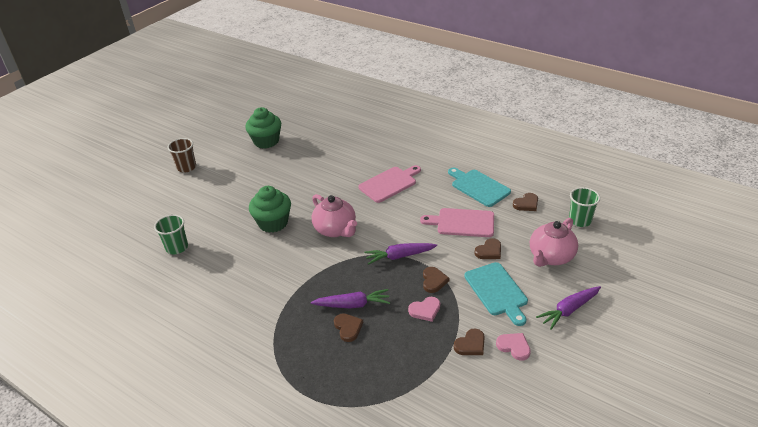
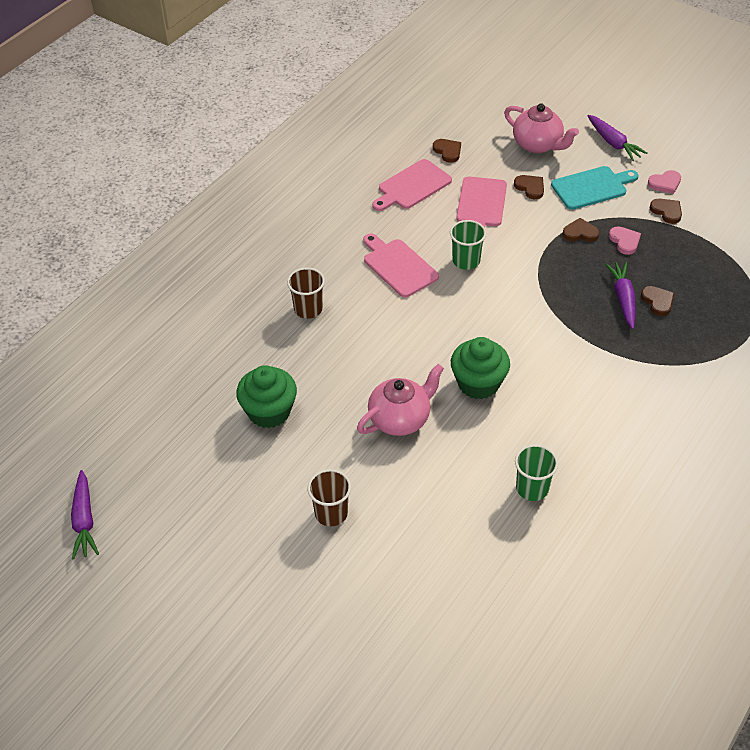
camera: 90 degrees left, 10 degrees up
(335, 230) = (493, 317): pink teapot -> pink teapot (400, 419)
(348, 149) = (308, 309): none -> brown cup
(348, 328) = (657, 302): brown heart -> brown heart turned 90 degrees clockwise
(399, 256) = (541, 259): purple carrot -> purple carrot (84, 520)
(478, 187) = (412, 186): turquoise cutting board -> pink cutting board
(514, 347) = (665, 183): pink heart -> pink heart turned 150 degrees counterclockwise
(580, 220) = (478, 117): green cup -> green cup (466, 261)

